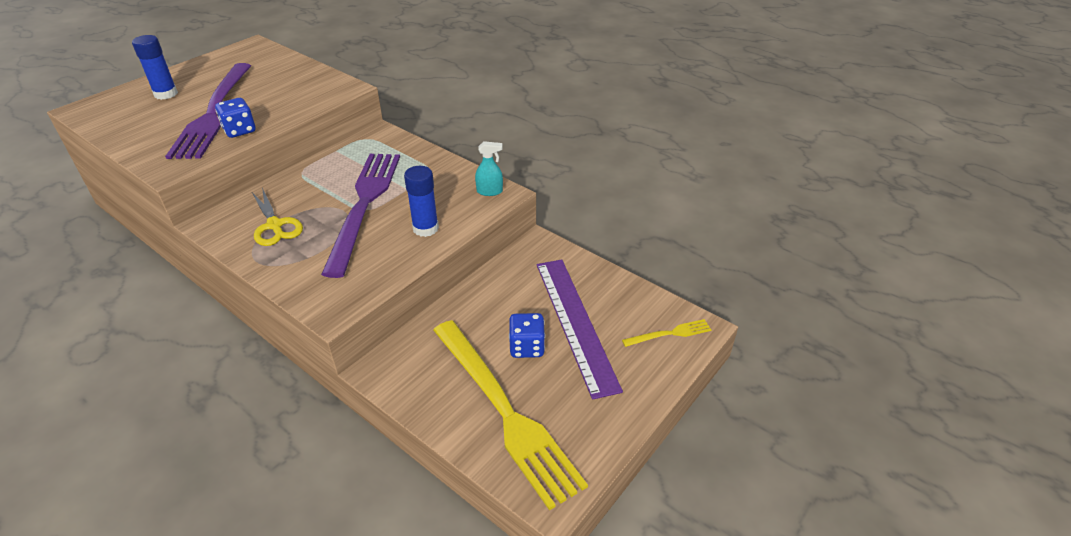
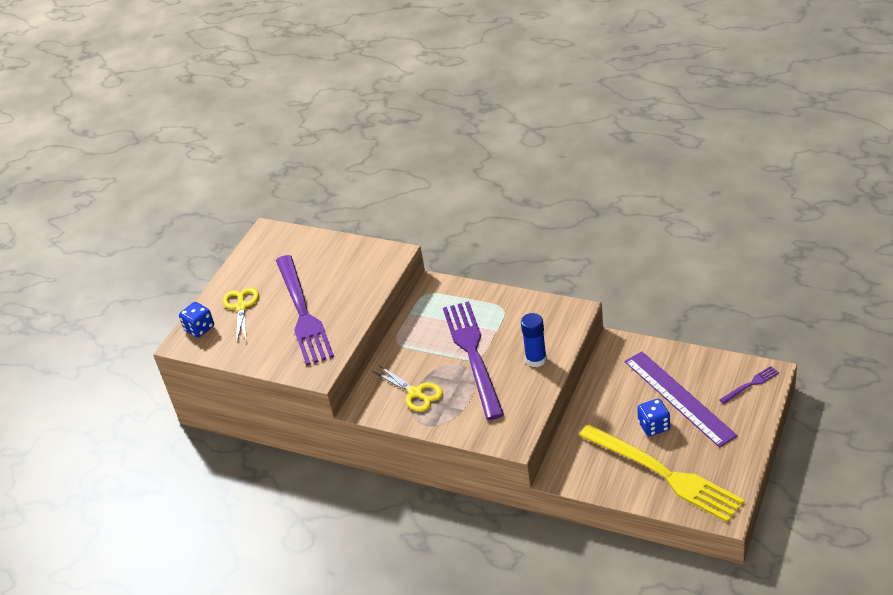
camera: 10 degrees left, 0 degrees up
(166, 94) = (241, 306): blue glue stick -> yellow scissors
(240, 130) = (341, 322): blue dice -> blue dice (199, 328)
(490, 191) = (565, 312): turquoise spray bottle -> none
(669, 334) = (750, 384): yellow fork -> purple fork

